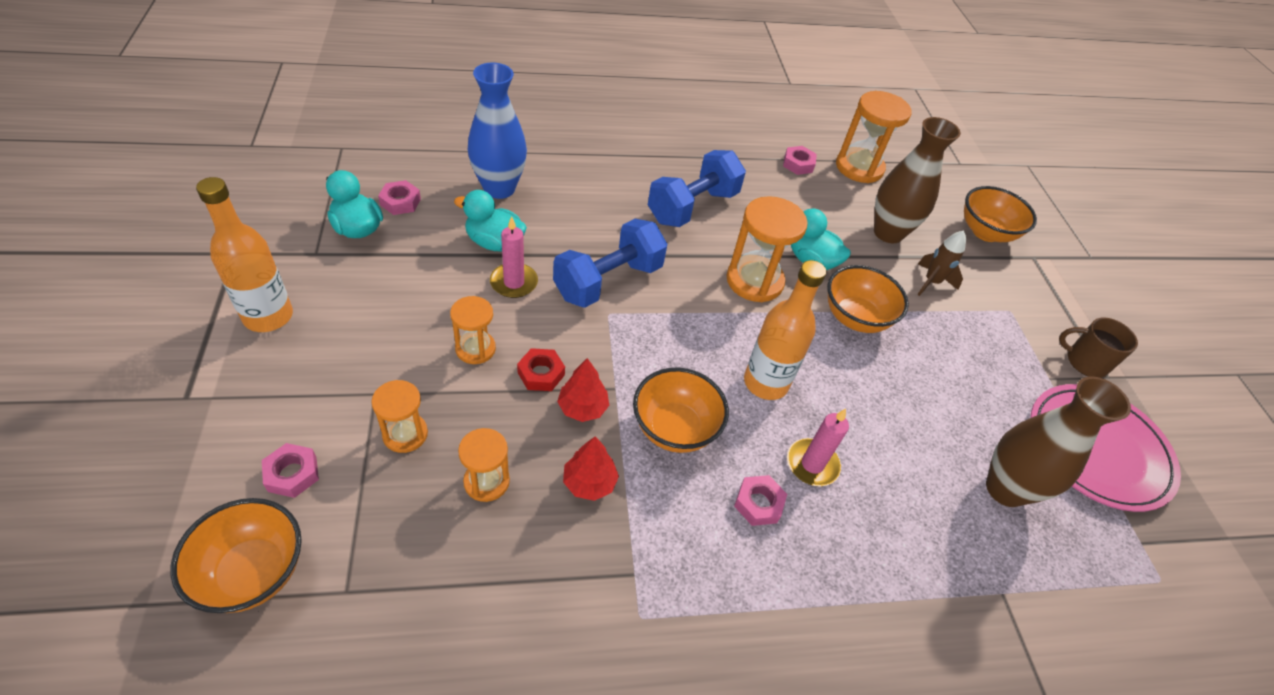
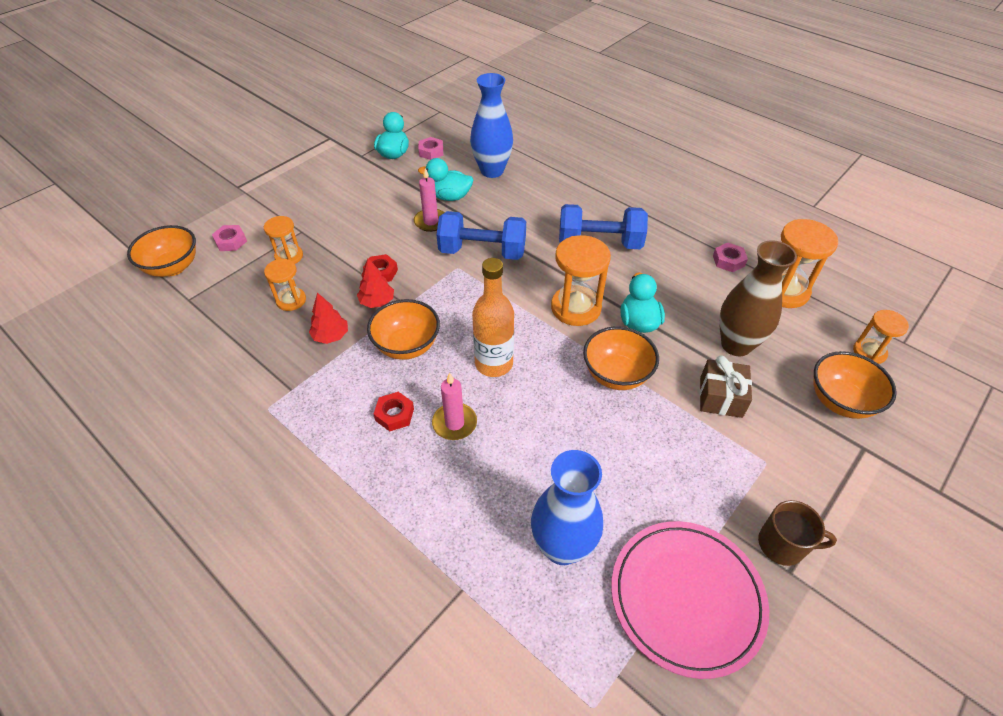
camera: 55 degrees right, 0 degrees up
(268, 316) = (306, 172): orange bottle -> none
(475, 349) = (368, 241): orange hourglass -> orange hourglass (869, 352)
(494, 242) = (449, 197): turquoise duck -> turquoise duck turned 60 degrees counterclockwise
(758, 503) = (394, 414): pink nut -> red nut
(931, 282) = (721, 397): brown rocket -> brown gift
(1005, 489) = (562, 547): brown vase -> blue vase
(1085, 362) = (782, 545): brown mug -> brown mug turned 120 degrees clockwise

